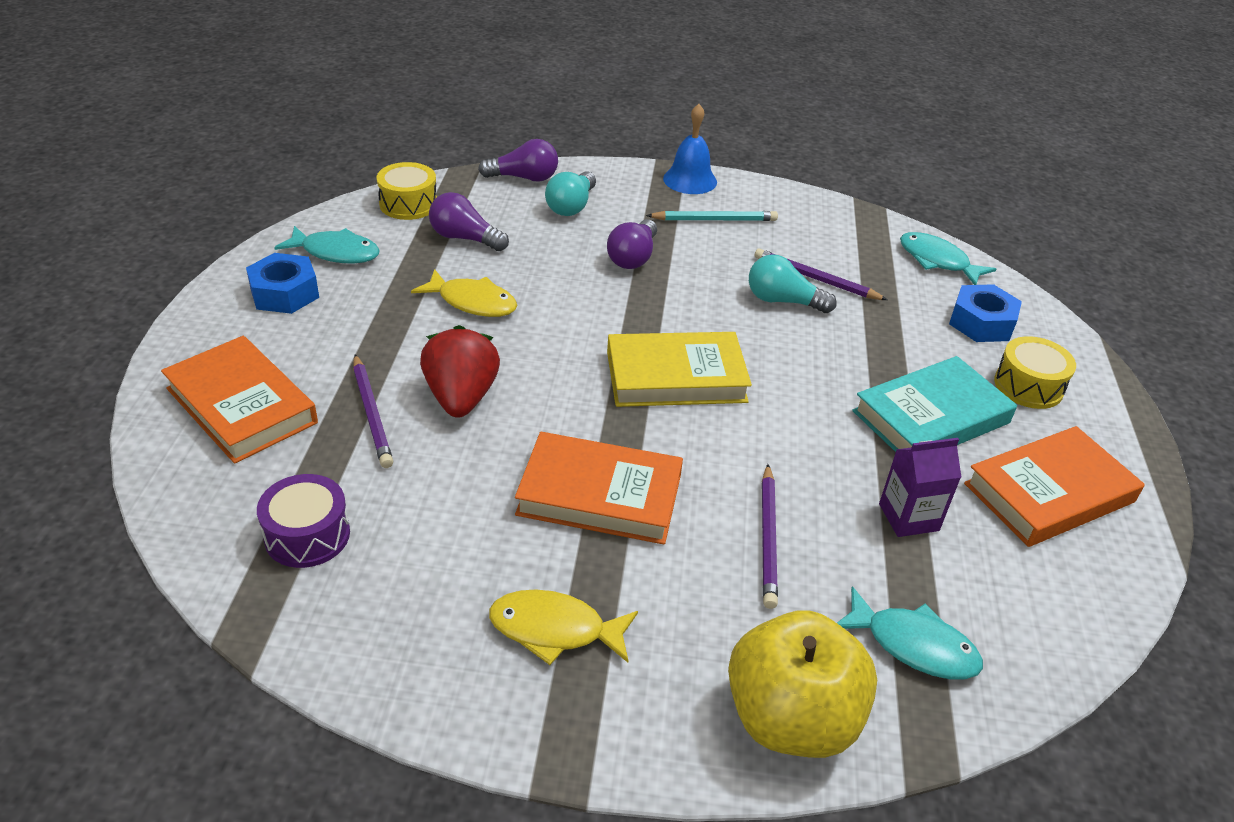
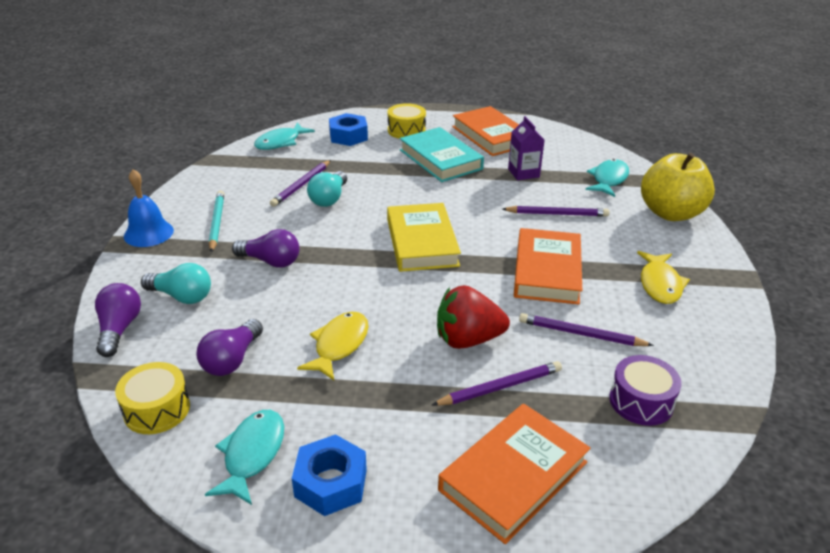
camera: 90 degrees left, 5 degrees down
(450, 504) = (581, 334): none -> purple pencil

